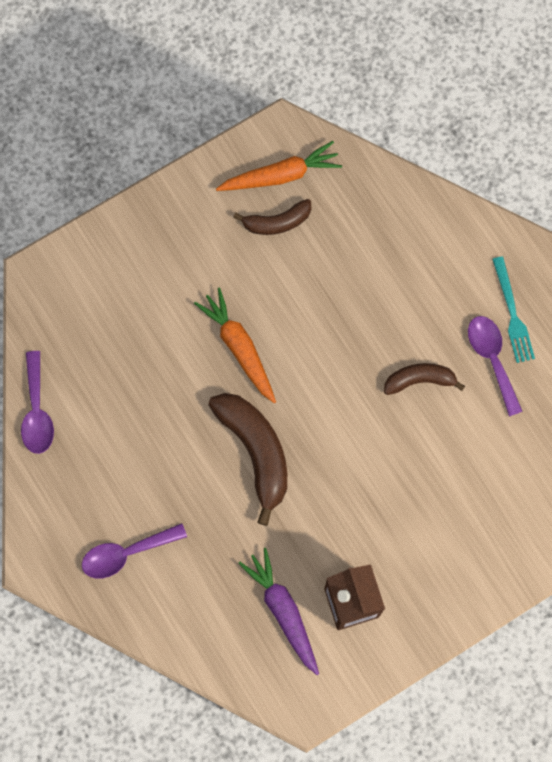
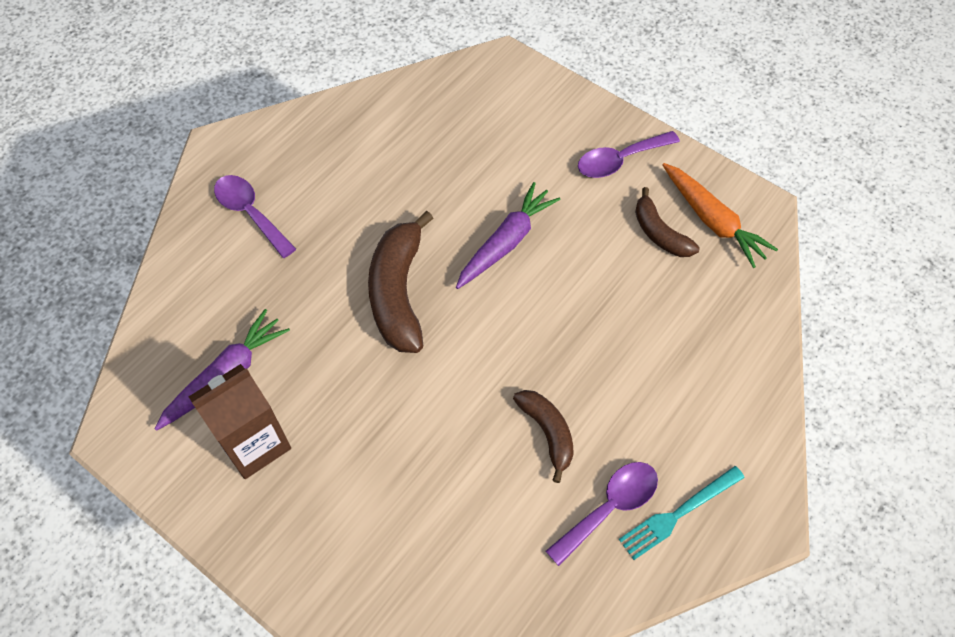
camera: 70 degrees right, 15 degrees down
(37, 411) = (370, 100): purple spoon -> purple spoon (619, 160)
(239, 347) = (506, 242): orange carrot -> purple carrot
(255, 451) = (398, 293): brown banana -> brown banana turned 135 degrees clockwise

